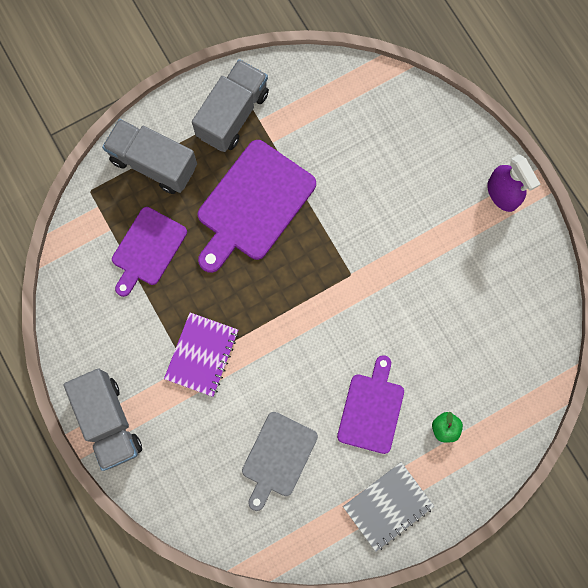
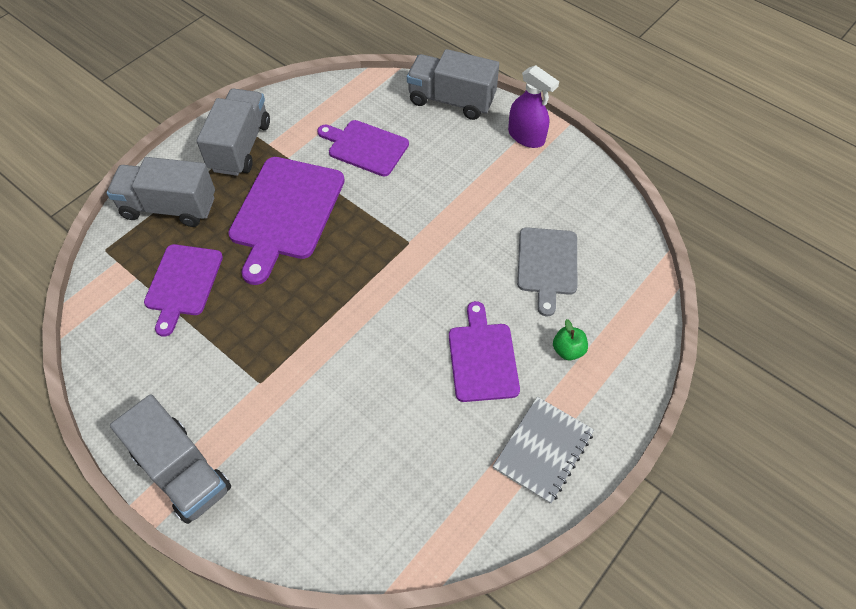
camera: 20 degrees left, 20 degrees down
(202, 354) = (274, 365): purple notebook -> none
(278, 457) = (397, 442): grey cutting board -> grey cutting board (547, 265)
(347, 154) = (365, 147): none -> purple cutting board
(448, 125) = (451, 100): none -> grey truck

